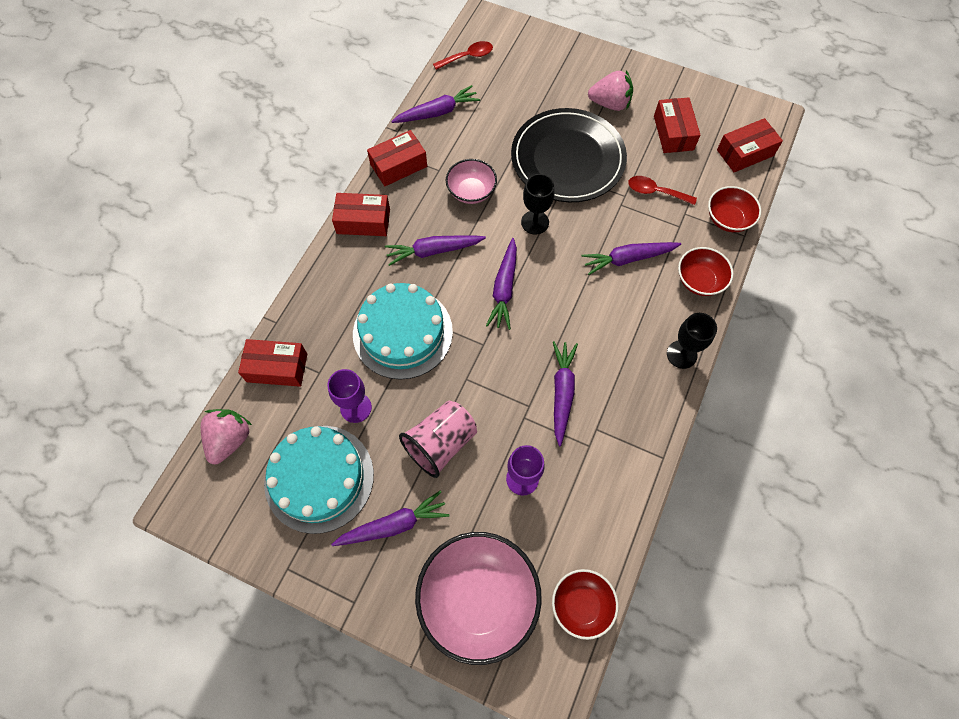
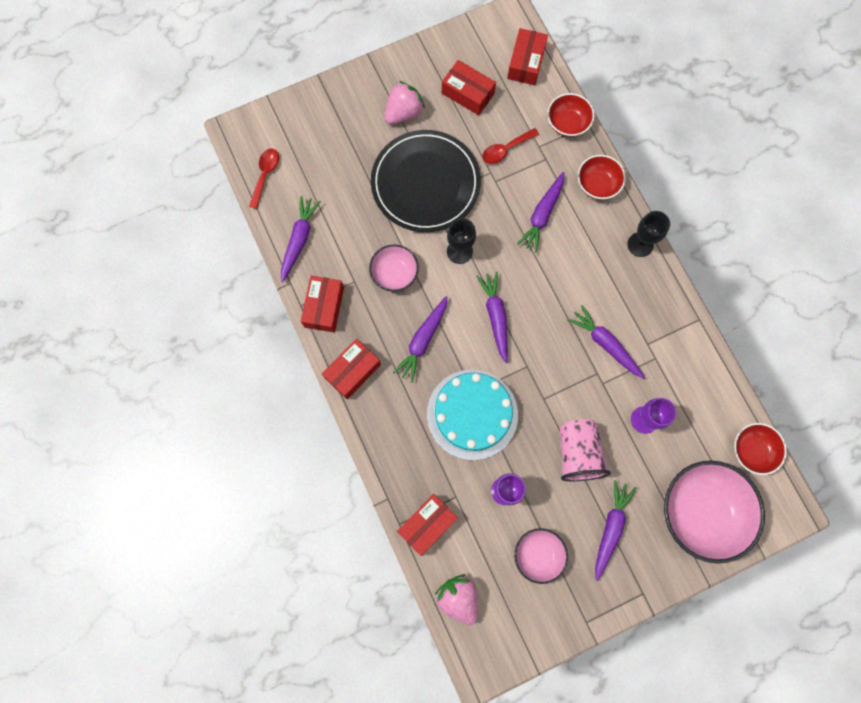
camera: 50 degrees left, 10 degrees up
(319, 478) = (538, 555): turquoise cake -> pink bowl
(504, 288) = (495, 317): purple carrot -> purple carrot turned 150 degrees counterclockwise

